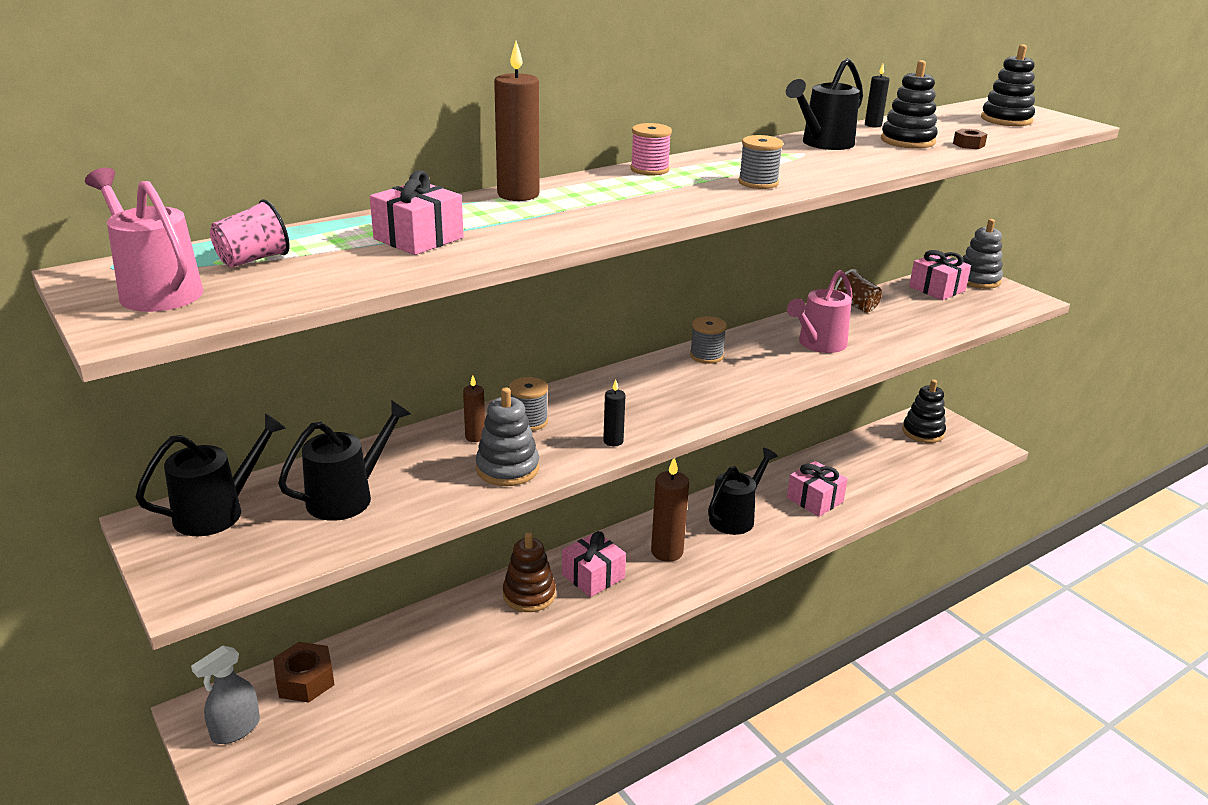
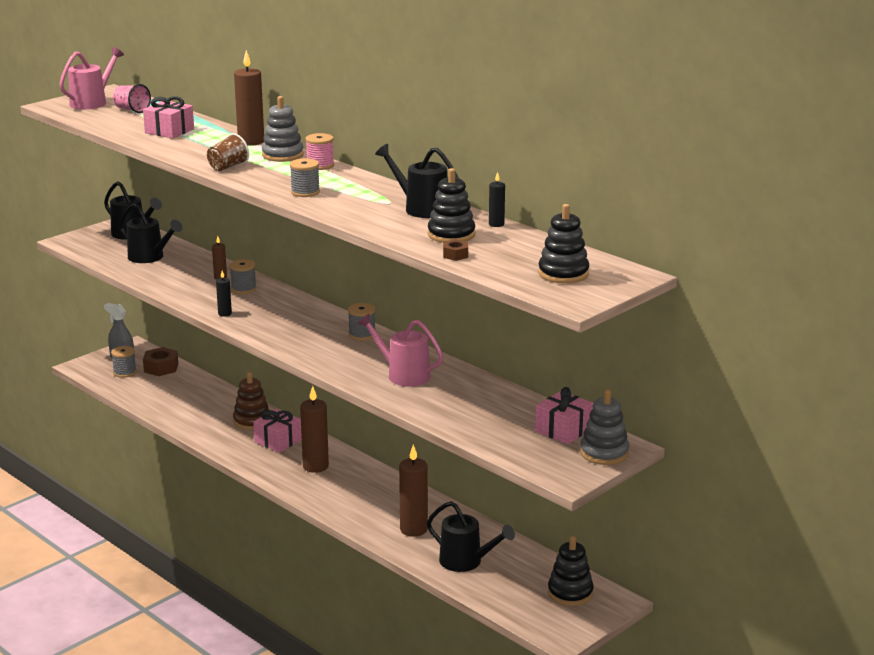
camera: 80 degrees right, 5 degrees down
(295, 727) = (124, 372): none -> grey spool
(507, 468) = (186, 289): grey stacking toy -> grey stacking toy (282, 155)
(736, 517) = (373, 493): black watering can -> black watering can (466, 562)
(815, 500) = (413, 529): pink gift -> brown candle
(856, 306) = (494, 390): brown cup -> brown cup (228, 167)

